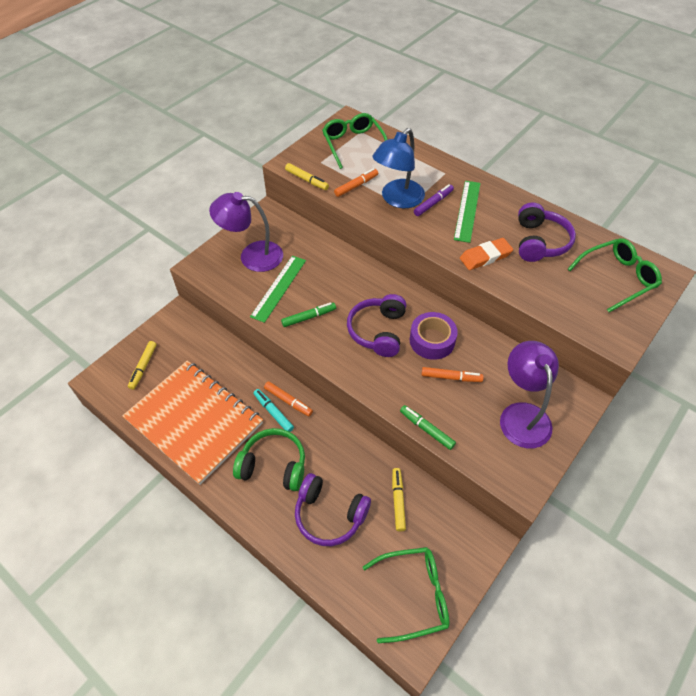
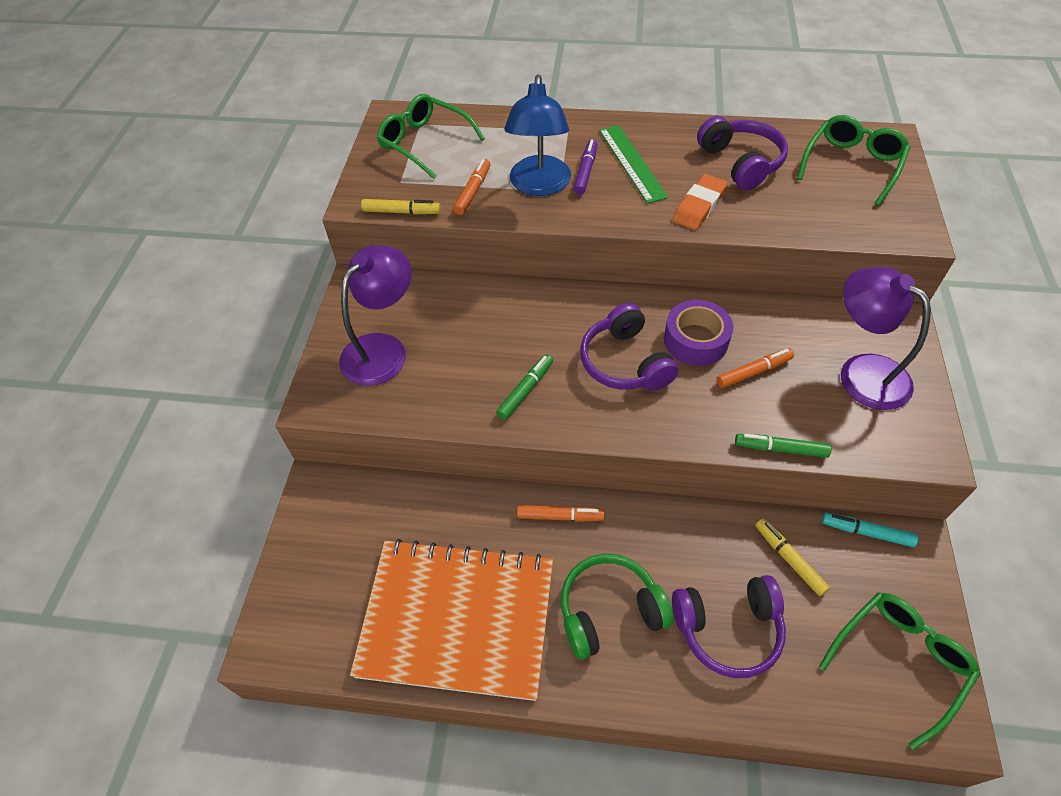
camera: 30 degrees left, 0 degrees up
(143, 367) = (322, 588): yellow marker -> none
(252, 255) = (383, 349): purple lamp -> purple lamp turned 150 degrees clockwise
(273, 412) = (553, 542): turquoise marker -> turquoise marker (866, 532)
(279, 288) = (455, 373): green ruler -> none

